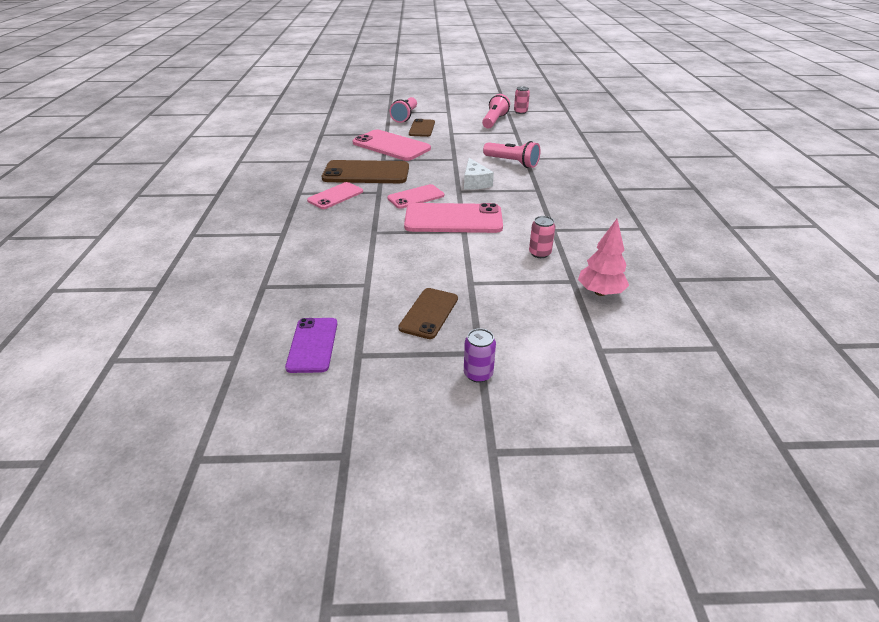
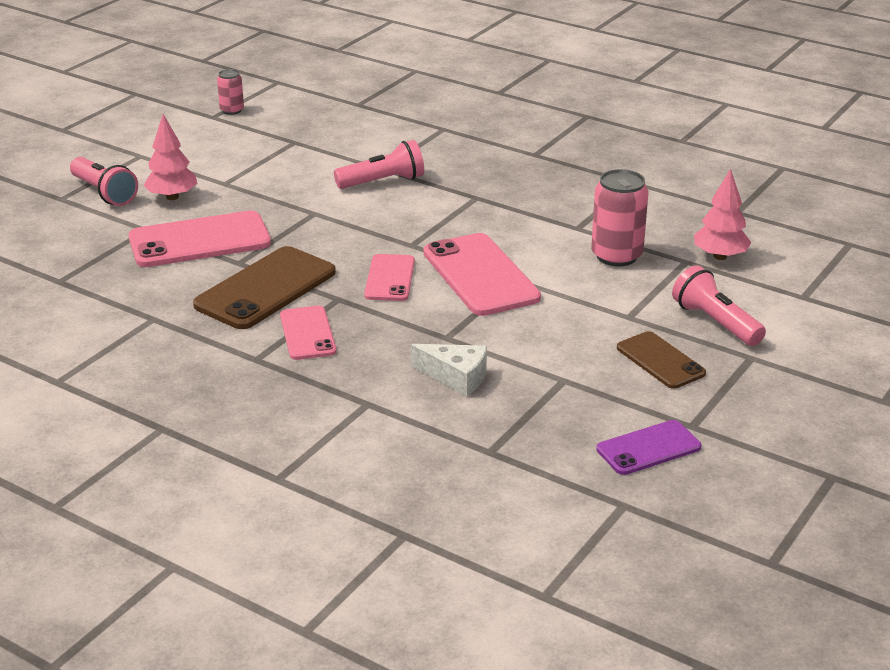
camera: 55 degrees left, 5 degrees down
(313, 345) = (648, 448): purple phone -> purple phone turned 60 degrees counterclockwise
(422, 128) = (172, 197): brown phone -> pink tree
(453, 219) = (480, 275): pink phone -> pink phone turned 60 degrees counterclockwise
(475, 182) = (404, 226): white cheese -> white cheese (456, 377)
(478, 374) = (782, 370): purple can -> none
(494, 121) = (233, 139): pink flashlight -> pink flashlight (715, 323)
(539, 253) = (616, 256): pink can -> pink can, size x1.79

